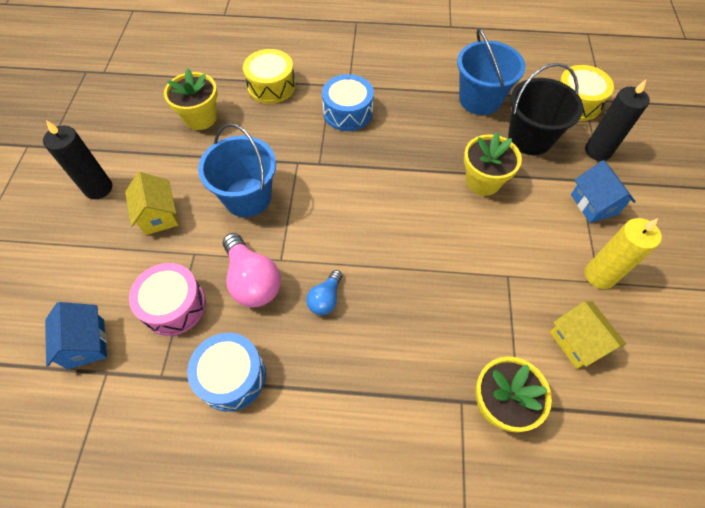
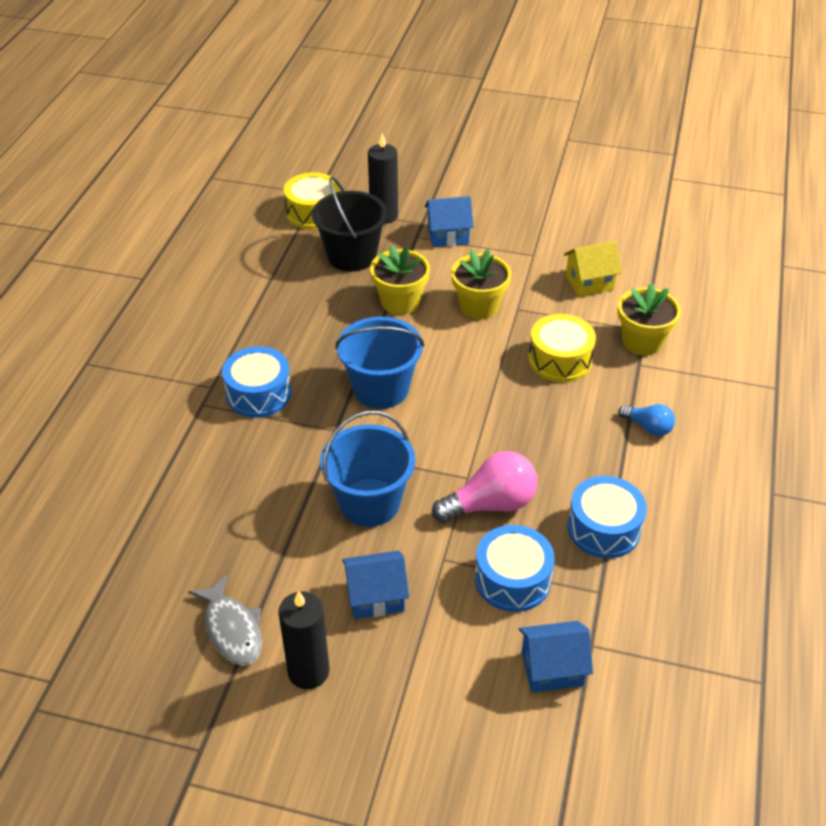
camera: 80 degrees left, 15 degrees down
(134, 142) = (232, 629): none -> grey fish
(159, 215) = (376, 597): yellow house -> blue house
(174, 305) = (512, 579): pink drum -> blue drum
(200, 118) = (211, 548): yellow flower pot -> yellow flower pot (479, 306)
(271, 86) = (179, 465): yellow drum -> yellow drum (560, 360)
(325, 299) = (523, 444): blue light bulb -> blue light bulb (648, 427)
(480, 99) = (281, 280): blue bucket -> blue bucket (381, 389)
(599, 275) = (526, 252): yellow candle -> none

